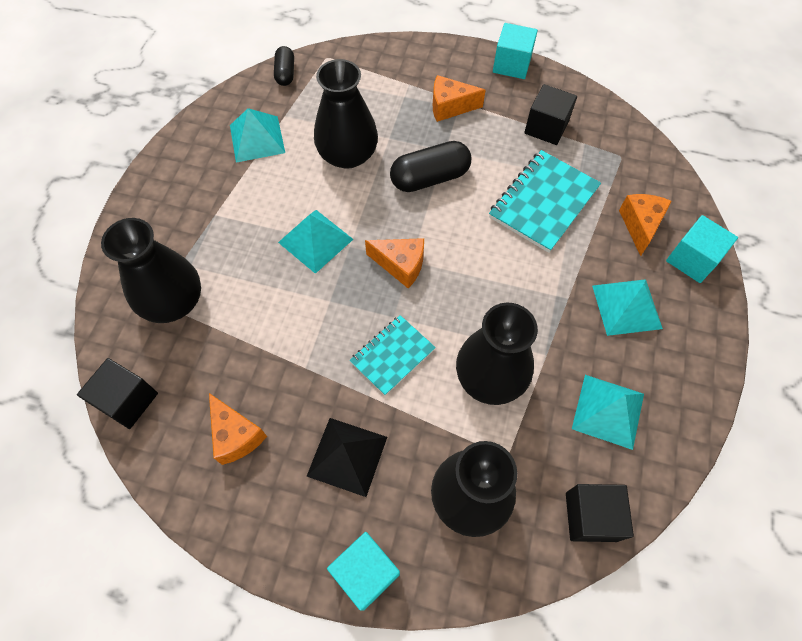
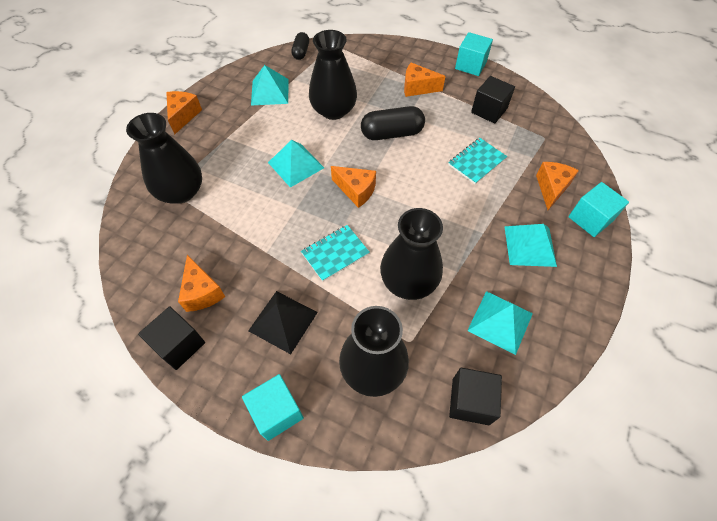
camera: 10 degrees right, 5 degrees down
(128, 400) = (129, 255): black cube -> black cube (179, 345)
(148, 190) = (183, 116): none -> orange cheese
(543, 202) = (476, 162): turquoise notebook -> turquoise notebook, size x0.64

